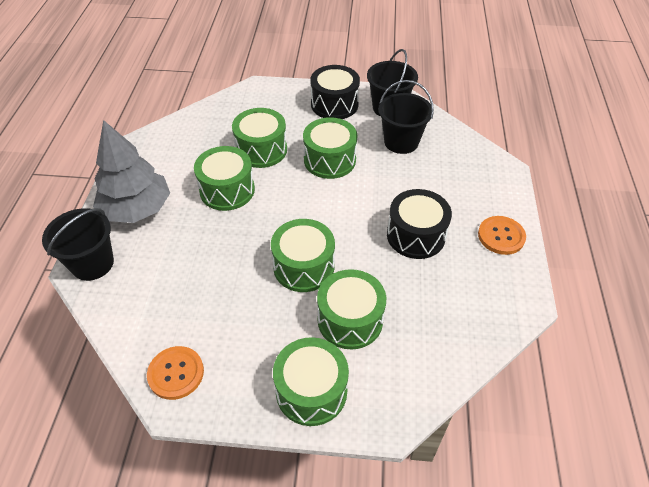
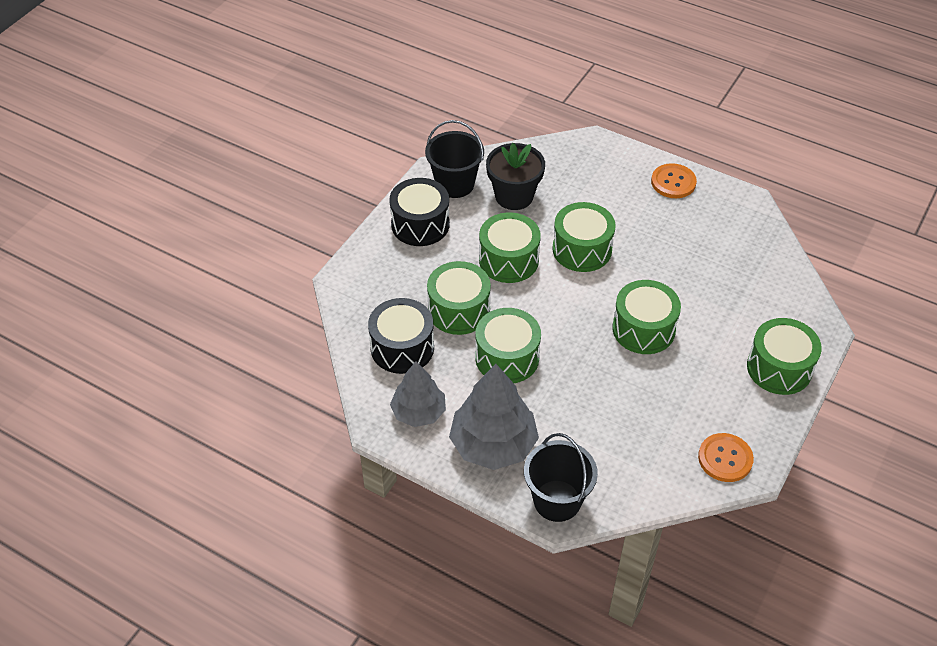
camera: 65 degrees left, 0 degrees up
(153, 160) = (418, 412): none -> grey tree
(350, 320) = (718, 317): green drum -> green drum (582, 249)
(401, 142) = (514, 196): black bucket -> black flower pot
(416, 235) = (644, 237): black drum -> black drum (402, 348)

